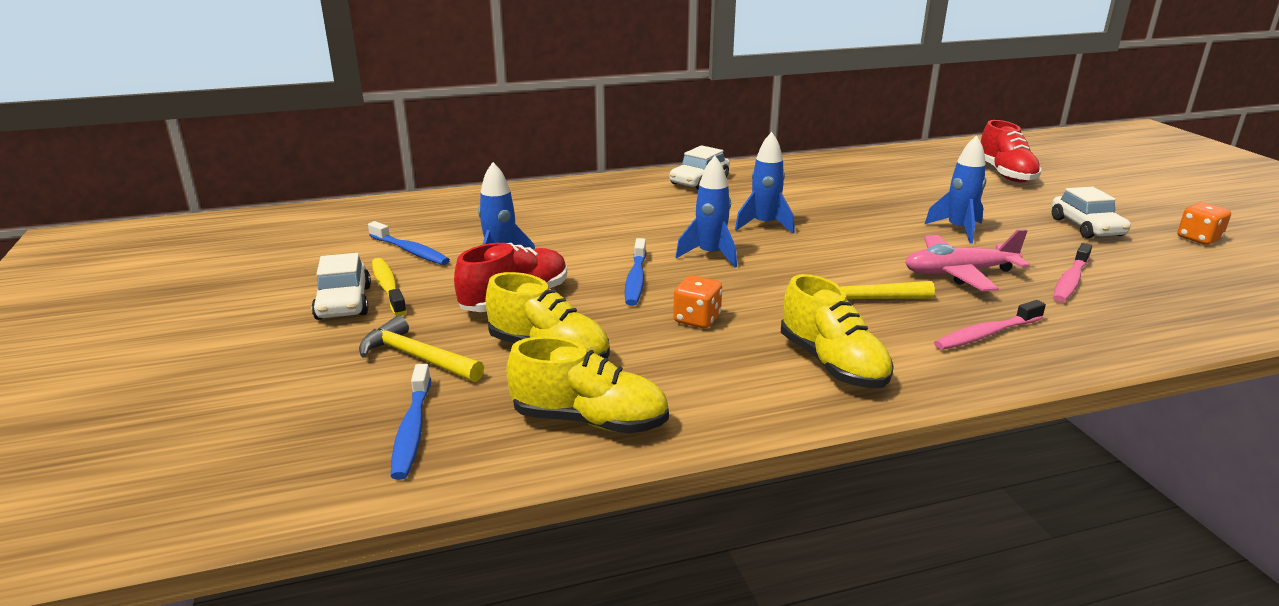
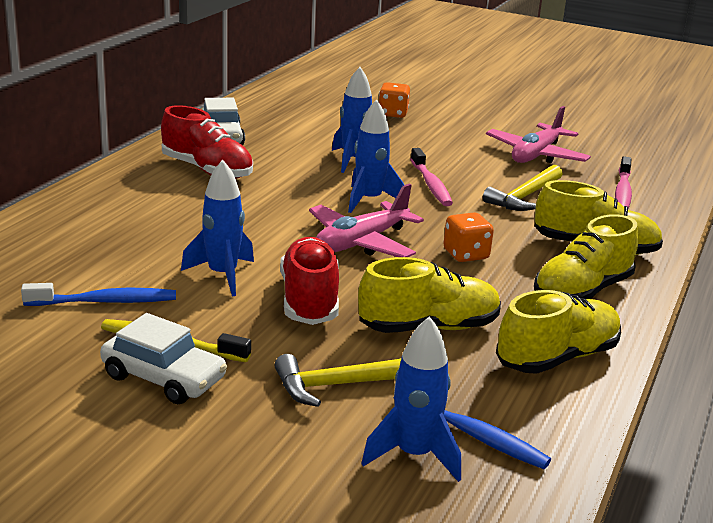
camera: 50 degrees left, 0 degrees up
(636, 280) = (361, 242): blue toothbrush -> pink plane
(732, 389) = (582, 291): none -> yellow shoe
(958, 230) = (476, 121): blue rocket -> blue rocket (414, 455)
(1005, 174) = (421, 67): red shoe -> red shoe (207, 170)
(1070, 281) = (594, 138): pink toothbrush -> pink toothbrush (431, 185)
(1086, 227) = (536, 96): white car -> none
(1198, 239) = (597, 87): orange dice -> orange dice (393, 114)

